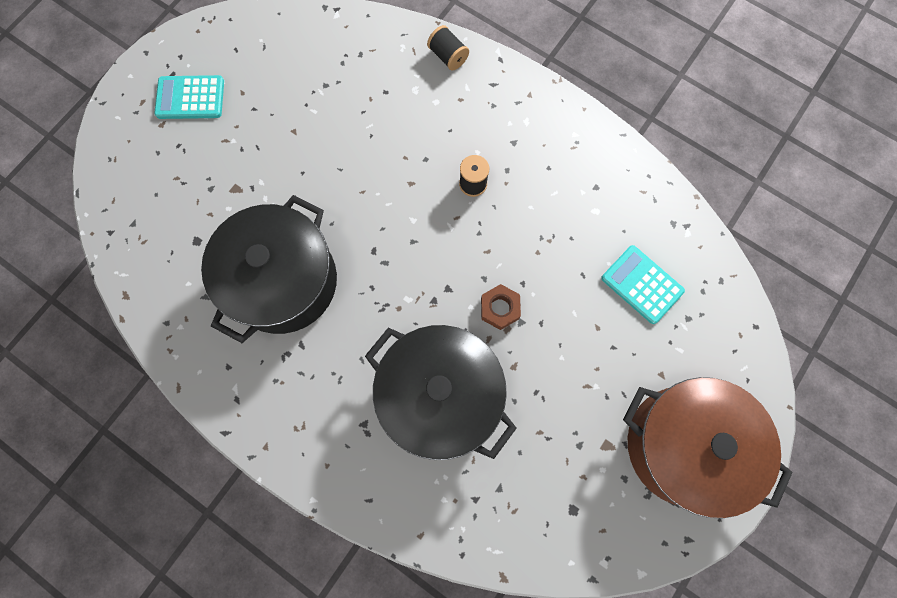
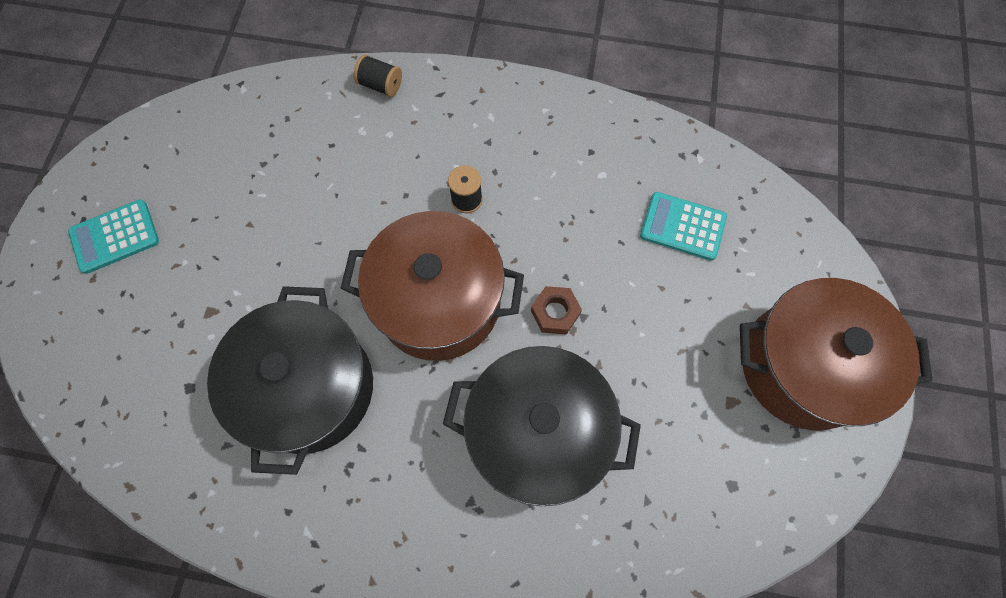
camera: 25 degrees left, 5 degrees down
(412, 258) = (439, 301): none -> brown pot

